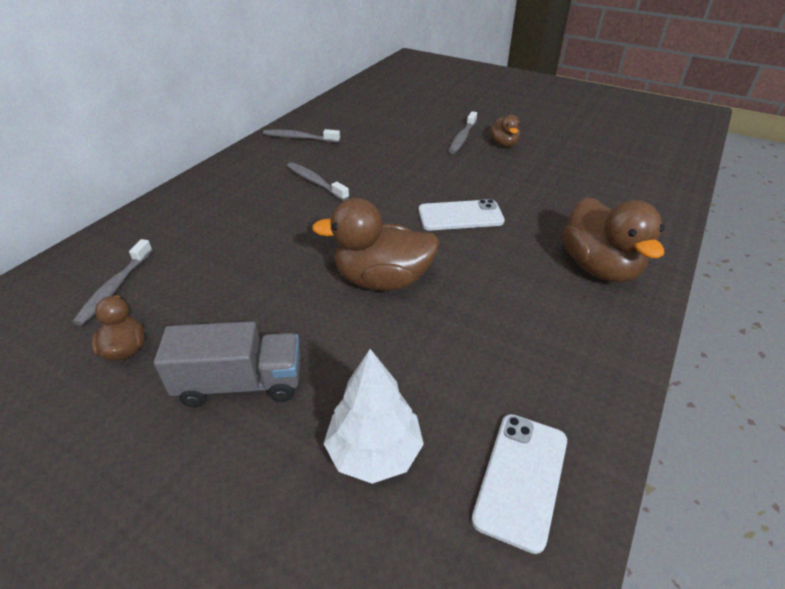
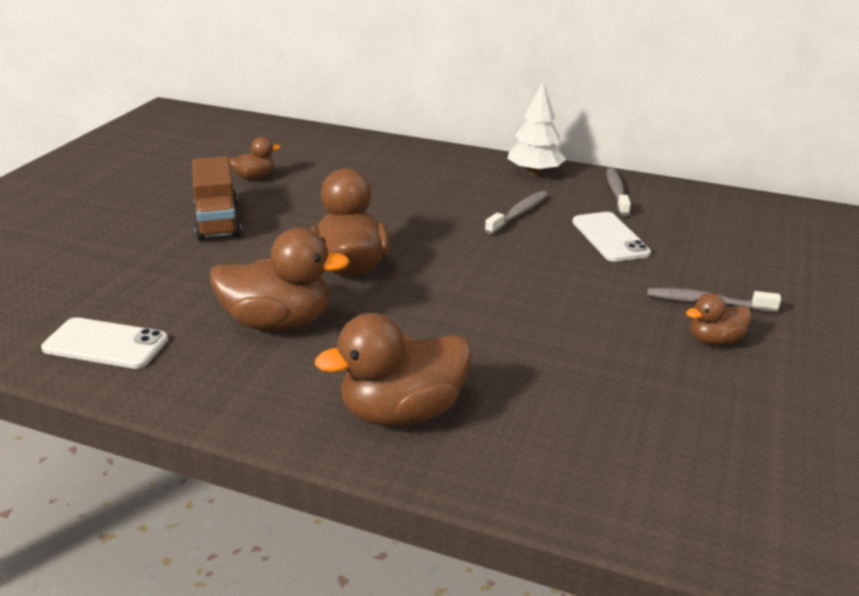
camera: 80 degrees right, 10 degrees down
(115, 288) = (321, 160): grey toothbrush -> none
(240, 383) = (217, 221): grey truck -> brown truck
(374, 451) = (145, 279): white tree -> white tree (535, 173)
(460, 216) = (485, 307): white phone -> white phone (610, 237)
(478, 330) = (278, 322): none -> brown duck

